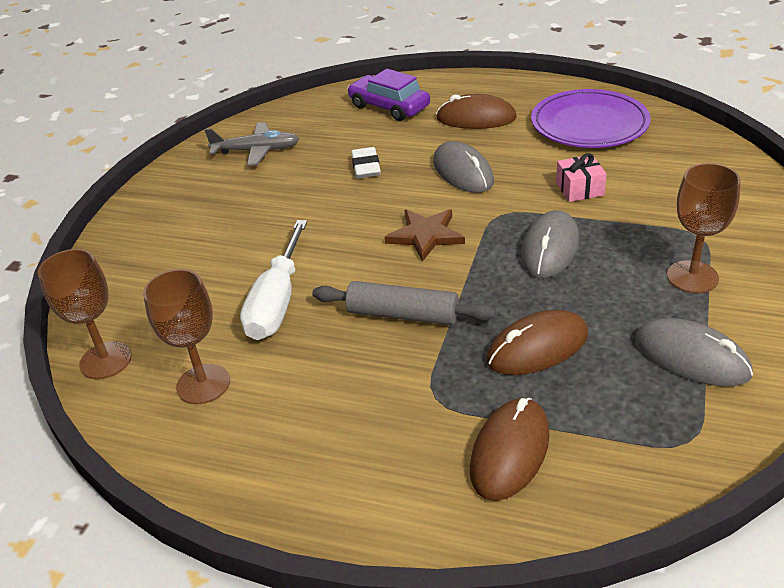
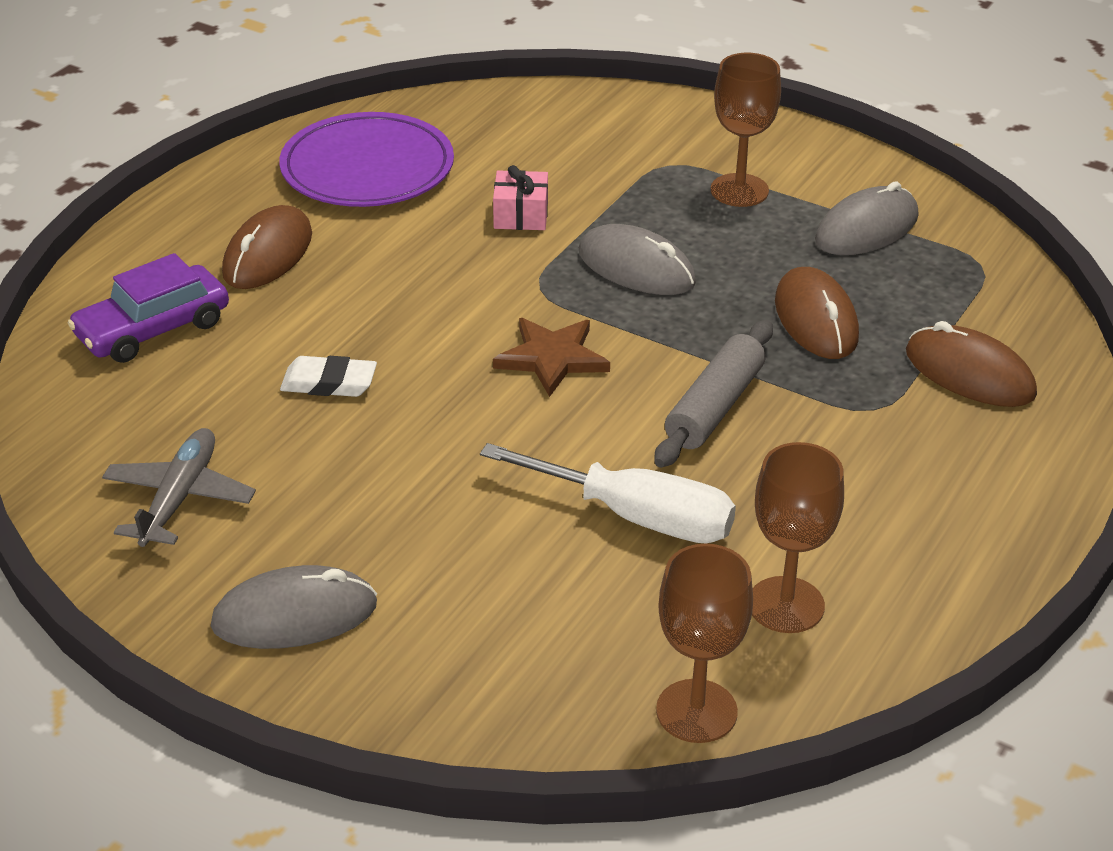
camera: 80 degrees left, 0 degrees up
(463, 172) = (412, 296): grey mouse -> grey mouse (294, 615)

